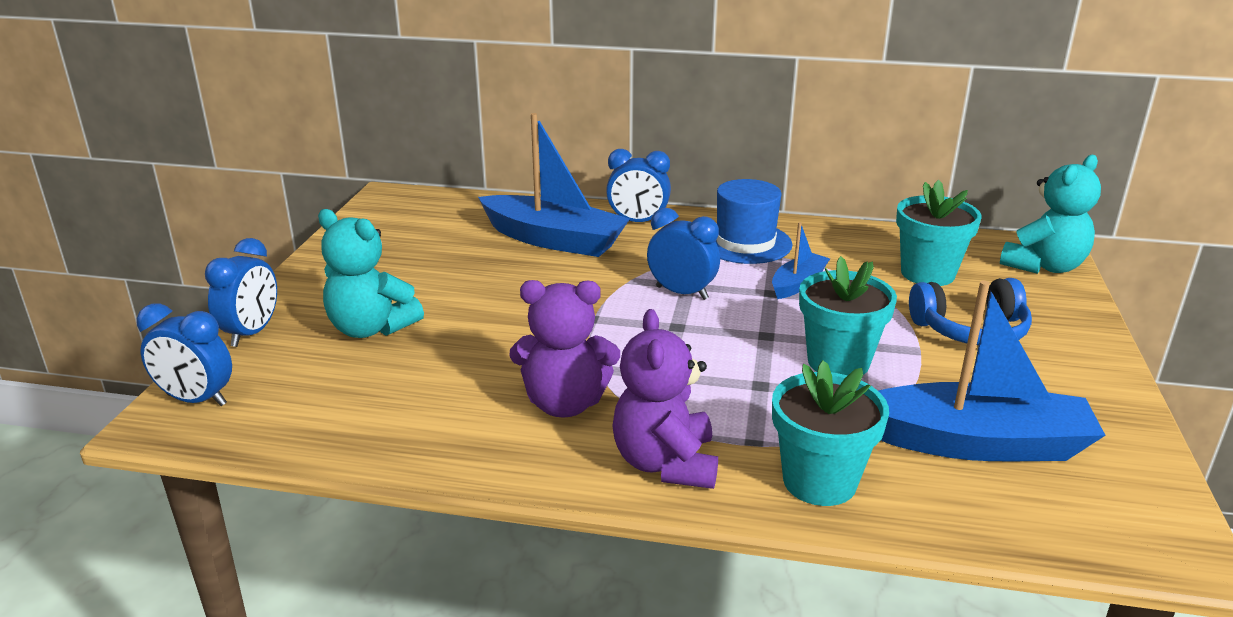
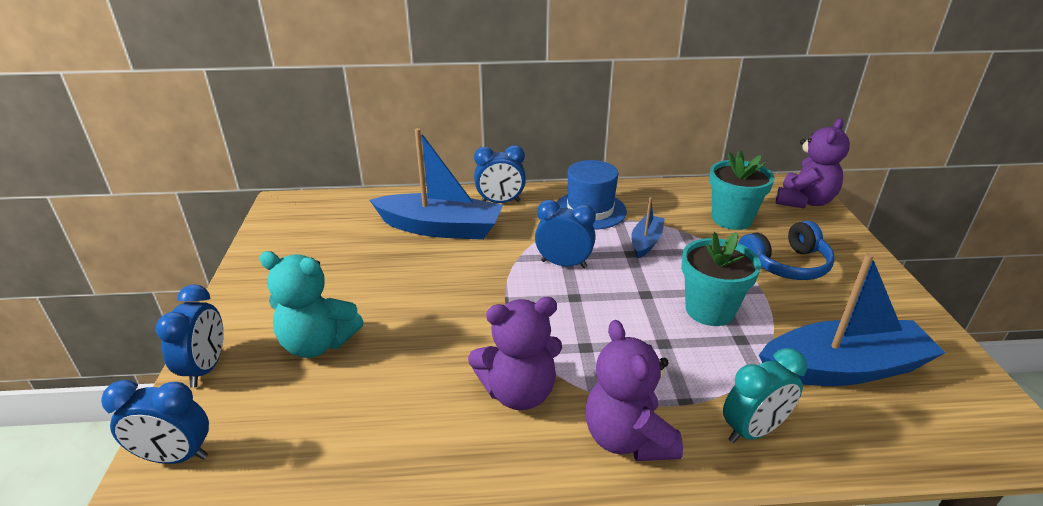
camera: 15 degrees left, 5 degrees up
(819, 481) = (753, 430): turquoise flower pot -> turquoise clock
(1044, 266) = (804, 201): turquoise teddy bear -> purple teddy bear

